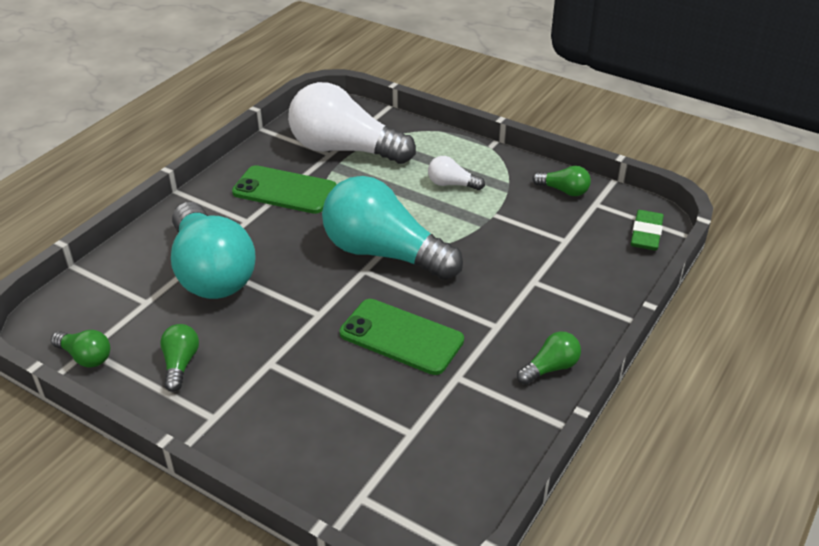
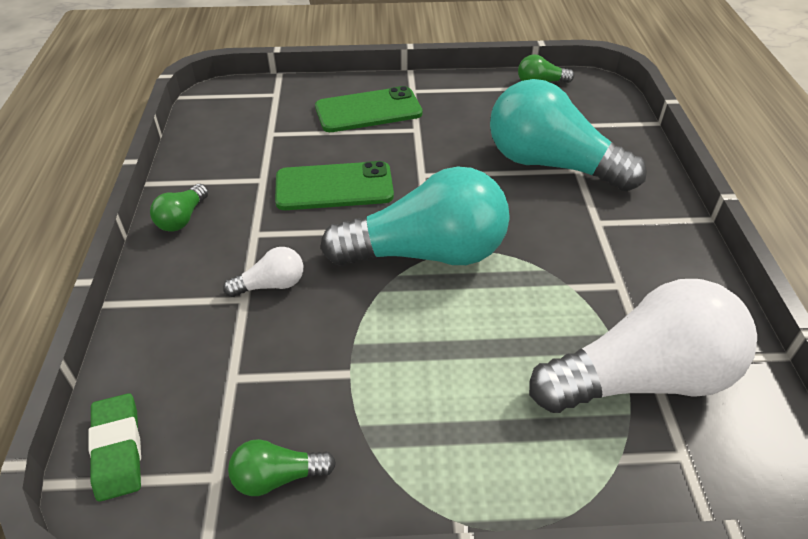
camera: 145 degrees right, 5 degrees up
(180, 364) = (475, 104): green light bulb -> none
(285, 190) = (616, 274): green phone -> green phone (368, 110)
(451, 184) = (444, 395): white light bulb -> white light bulb (271, 285)

